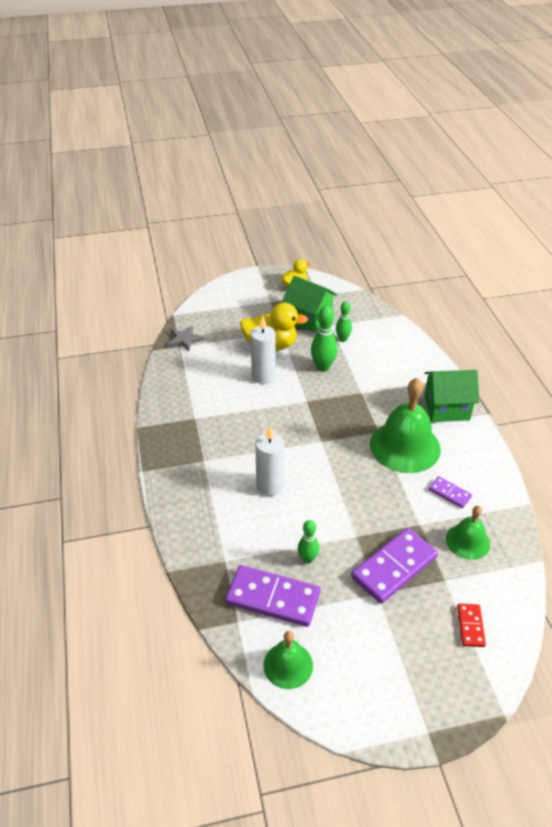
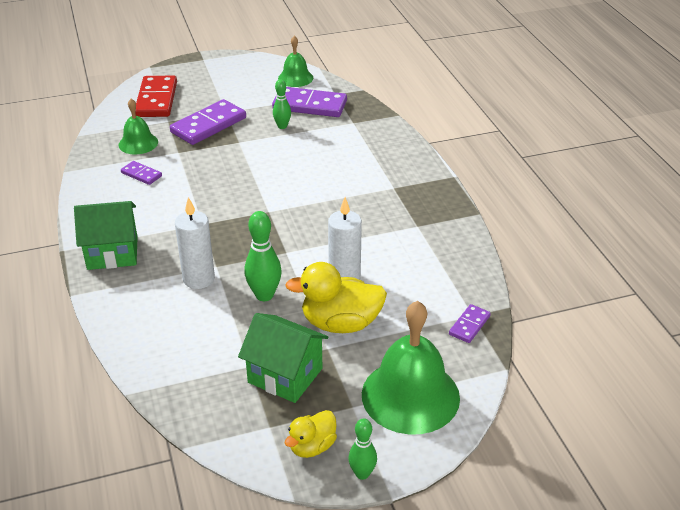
camera: 175 degrees right, 5 degrees down
(185, 339) = (469, 325): grey star -> purple domino
(270, 486) = (321, 171): white candle -> white candle (199, 279)
(342, 339) = (233, 340): green bowling pin -> green bowling pin (362, 474)
(405, 446) = (175, 211): green bell -> green bell (410, 395)
(470, 626) = (157, 99): red domino -> red domino, size x1.98

